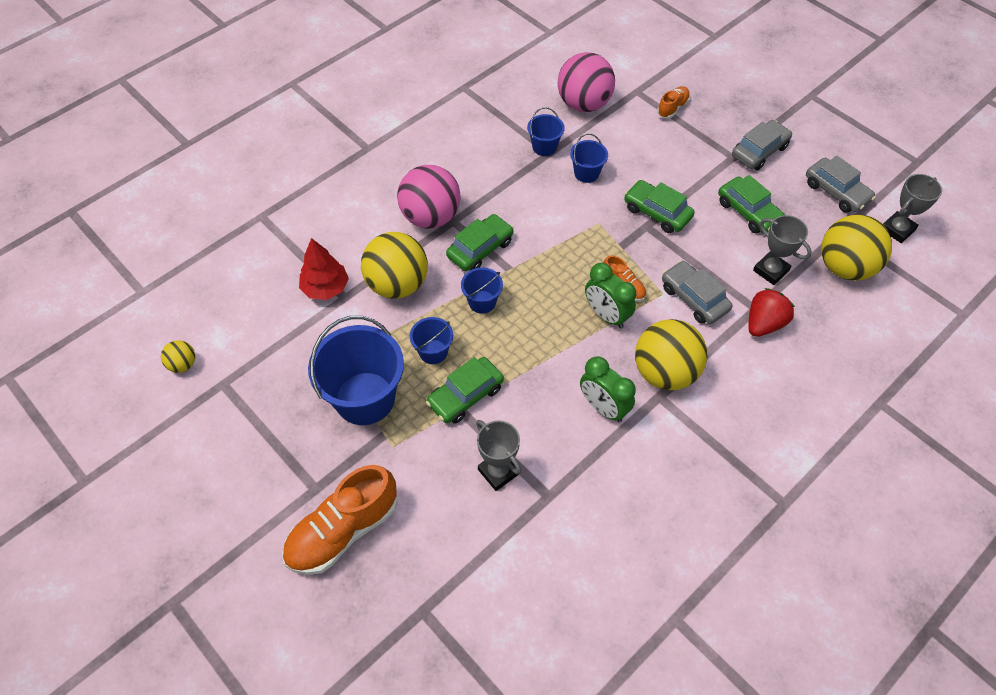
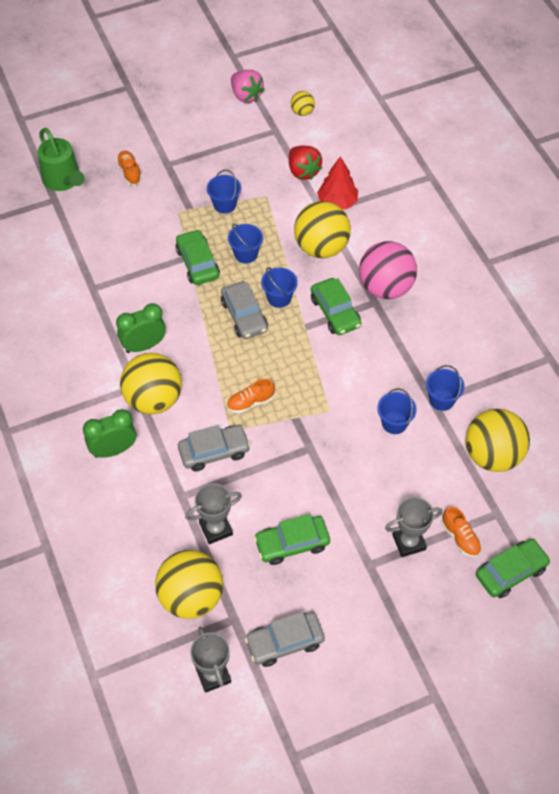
camera: 110 degrees right, 0 degrees up
(163, 438) = (246, 95): none -> pink strawberry
(343, 530) = (129, 172): orange shoe -> orange shoe, size x0.49
(365, 398) = (224, 204): blue bucket -> blue bucket, size x0.49
(384, 614) = (63, 180): none -> green watering can
(498, 472) = (126, 265): grey trophy -> grey trophy (409, 542)
(583, 104) = (492, 455): pink ball -> yellow ball
(606, 315) = (227, 379): green clock -> green clock (113, 450)
(657, 212) = (322, 463): green car -> green car (511, 572)
(759, 151) = (368, 594): grey car -> grey car (244, 316)
(764, 323) = (163, 495): red strawberry -> red strawberry (303, 171)

